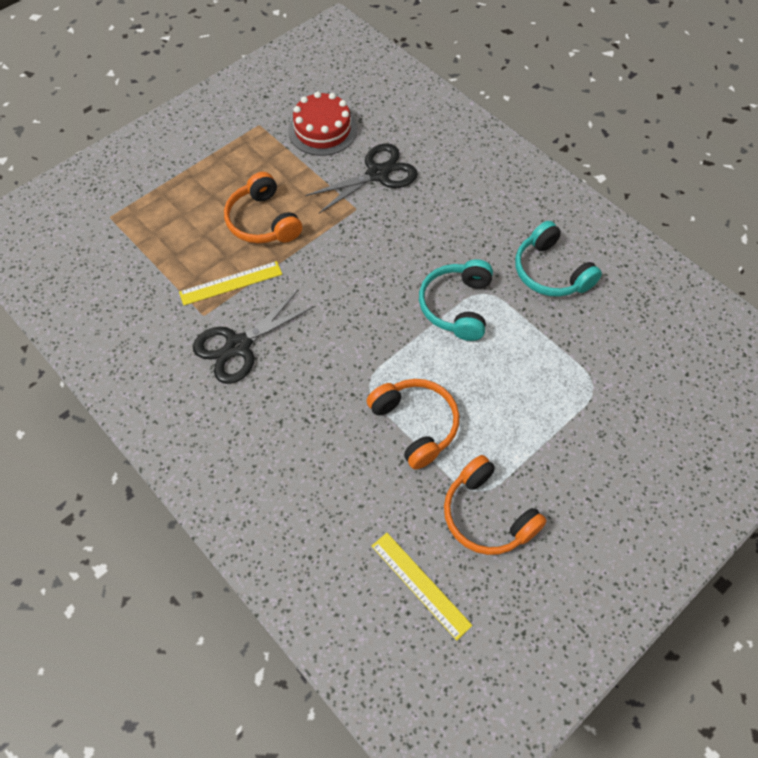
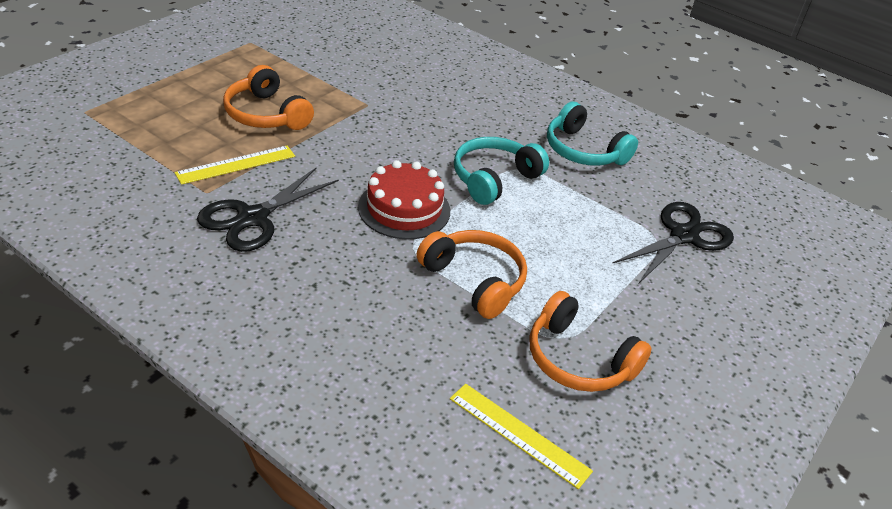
camera: 15 degrees left, 20 degrees down
(322, 130) = (320, 46): red cake -> red cake (404, 209)
(377, 174) = (385, 79): black scissors -> black scissors (683, 236)
(457, 306) = (494, 179): turquoise headphones -> turquoise headphones turned 45 degrees clockwise

